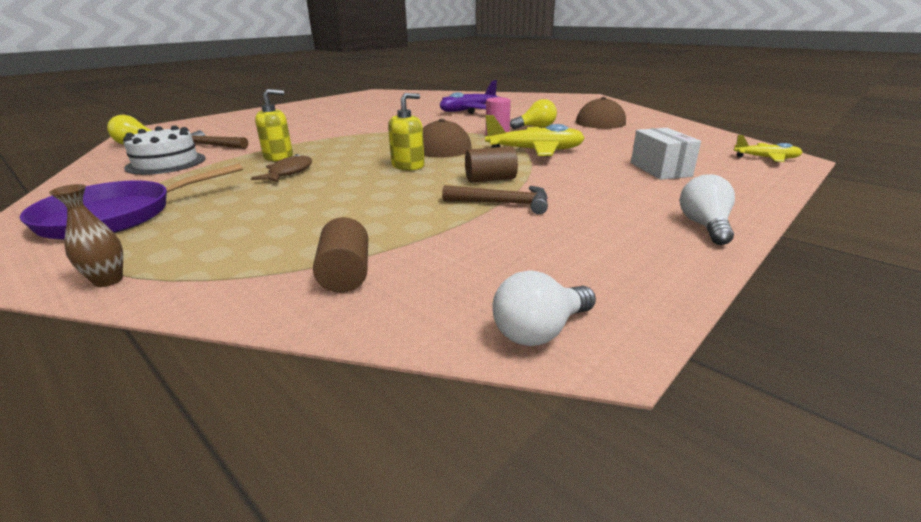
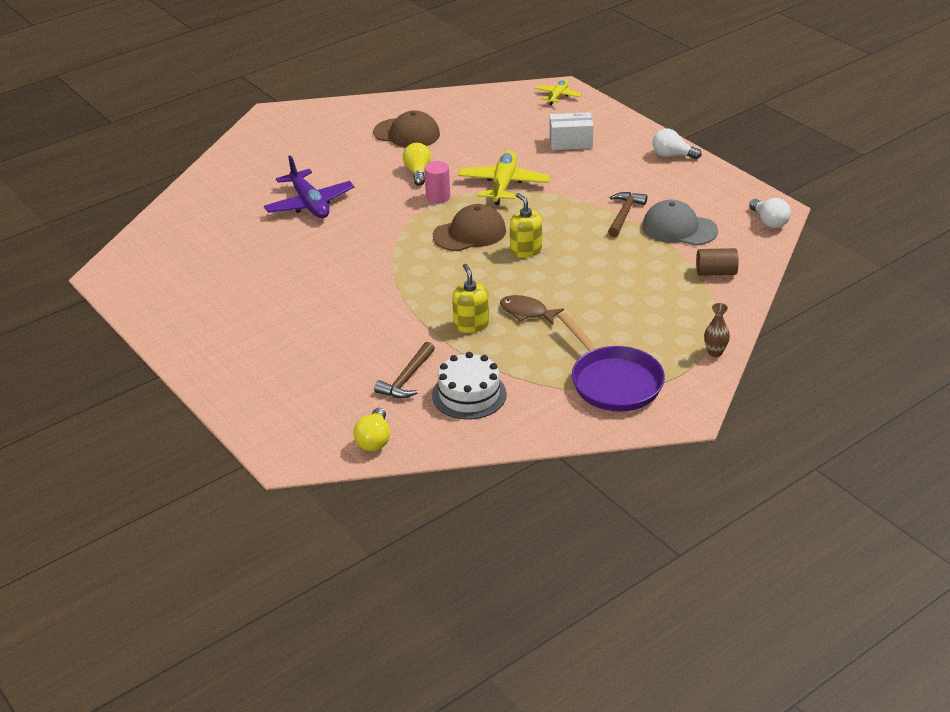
camera: 80 degrees left, 10 degrees up
(479, 240) = (679, 228): none -> grey cap
(490, 179) = (573, 214): brown cylinder -> none

